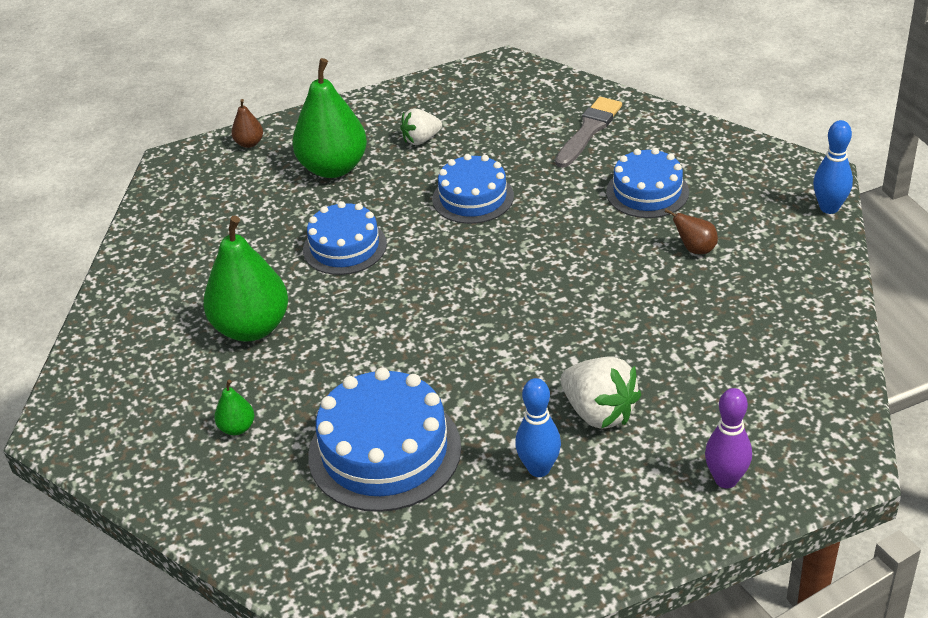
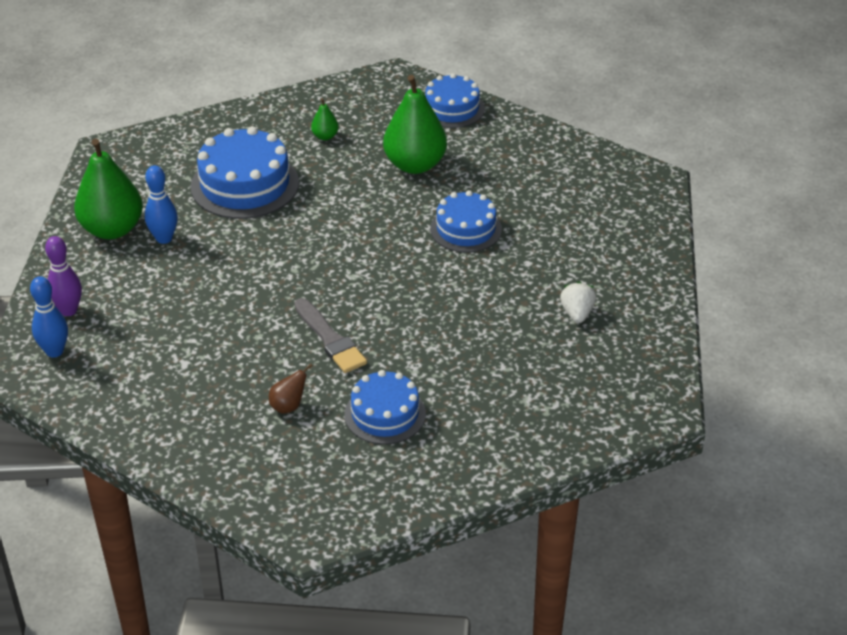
camera: 115 degrees right, 0 degrees up
(249, 143) = (650, 221): brown pear -> none
(333, 168) = (576, 254): green pear -> green pear (112, 229)
(473, 197) = (468, 313): blue cake -> blue cake (452, 108)
(589, 130) = (505, 419): grey brush -> grey brush (330, 339)
(599, 412) = (180, 282): white strawberry -> none
(829, 208) = (259, 516): blue bowling pin -> blue bowling pin (54, 351)

